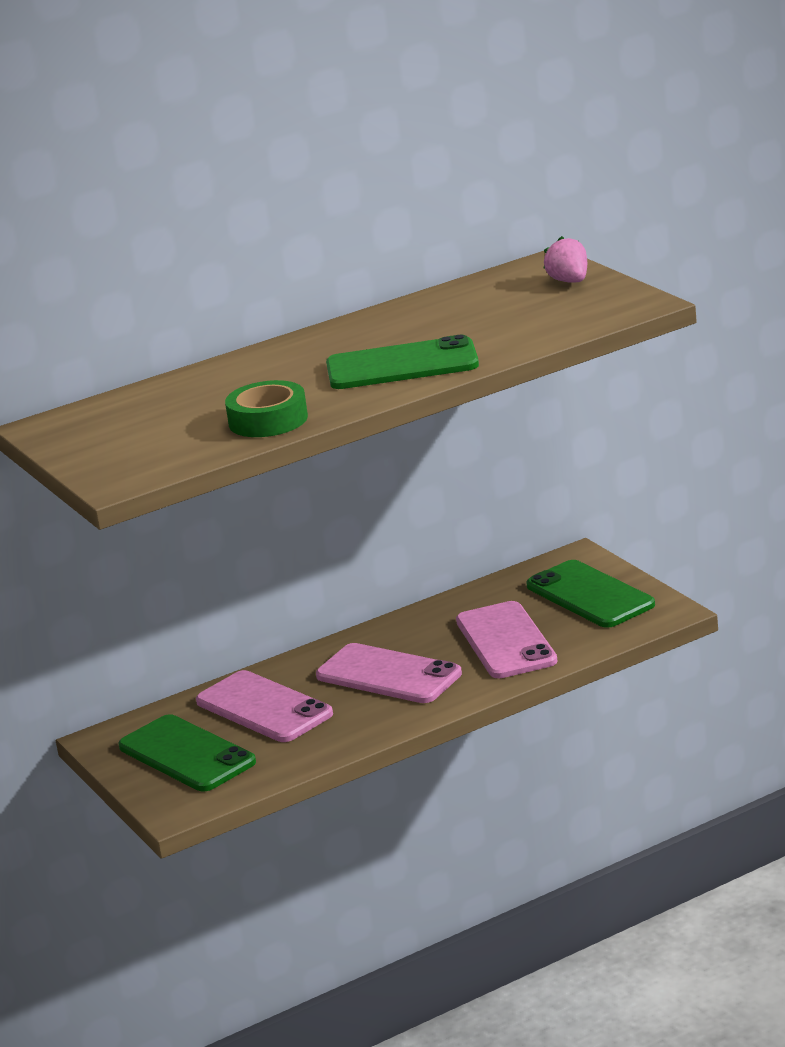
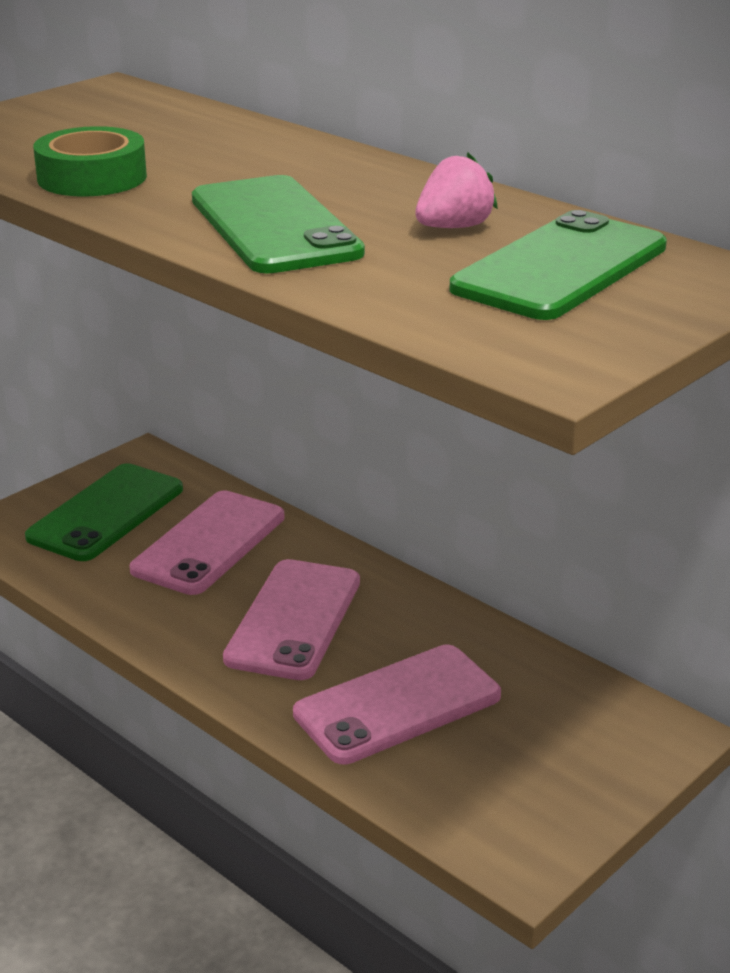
camera: 70 degrees right, 5 degrees up
(569, 281) = (647, 299): pink strawberry -> pink strawberry (454, 227)
(590, 595) = (553, 766): green phone -> green phone (560, 268)

